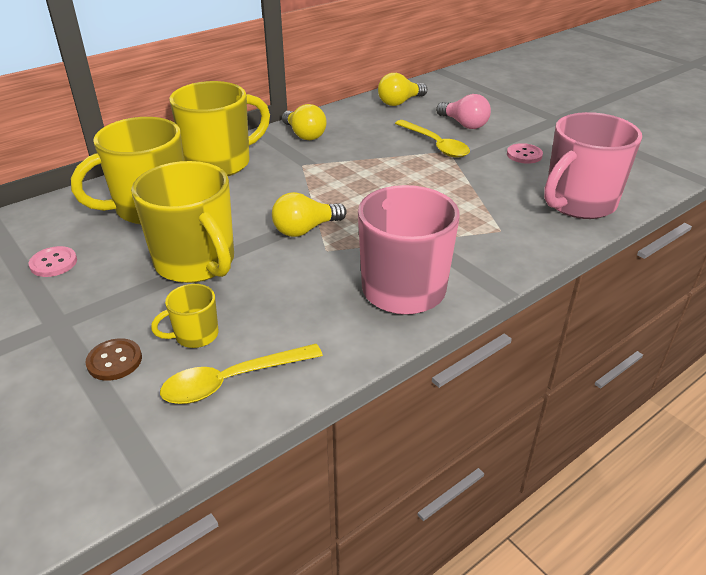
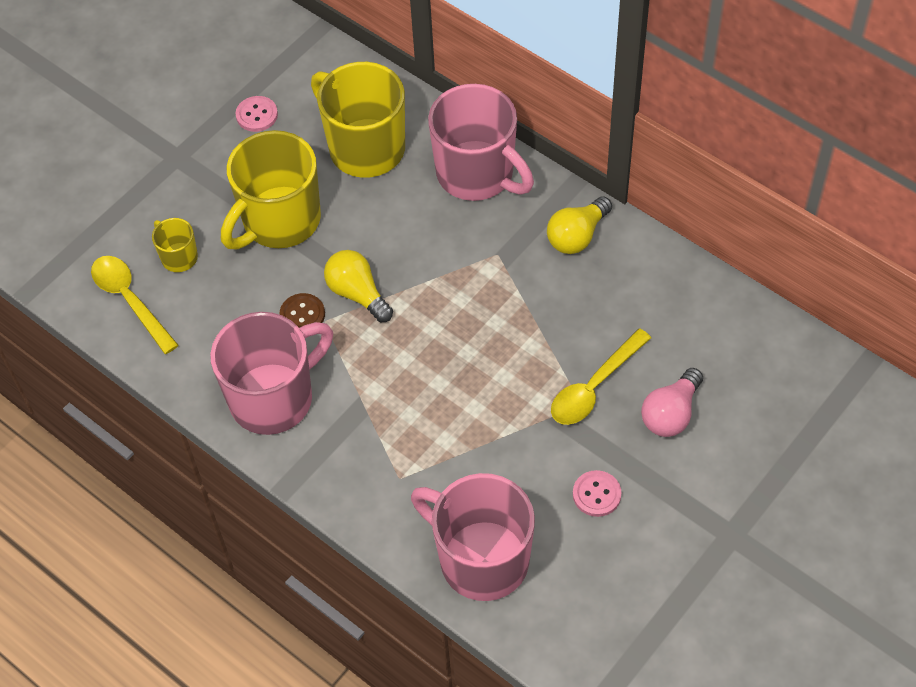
camera: 80 degrees right, 20 degrees up
(114, 361) = (140, 215): brown button -> brown button (302, 315)
(220, 163) = (477, 174): yellow mug -> pink mug
(400, 102) = (720, 323): yellow light bulb -> none

